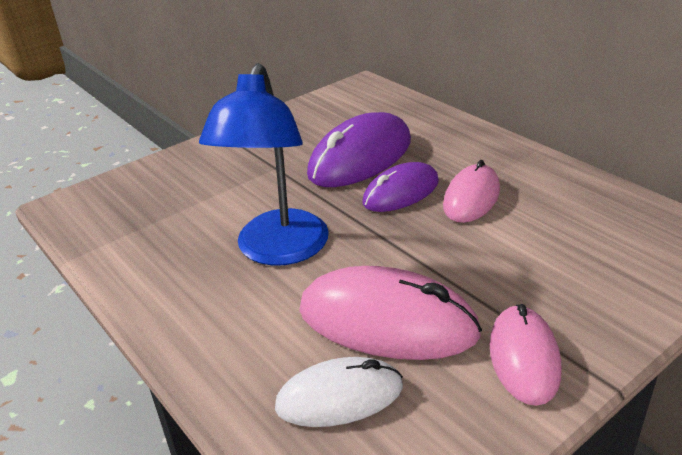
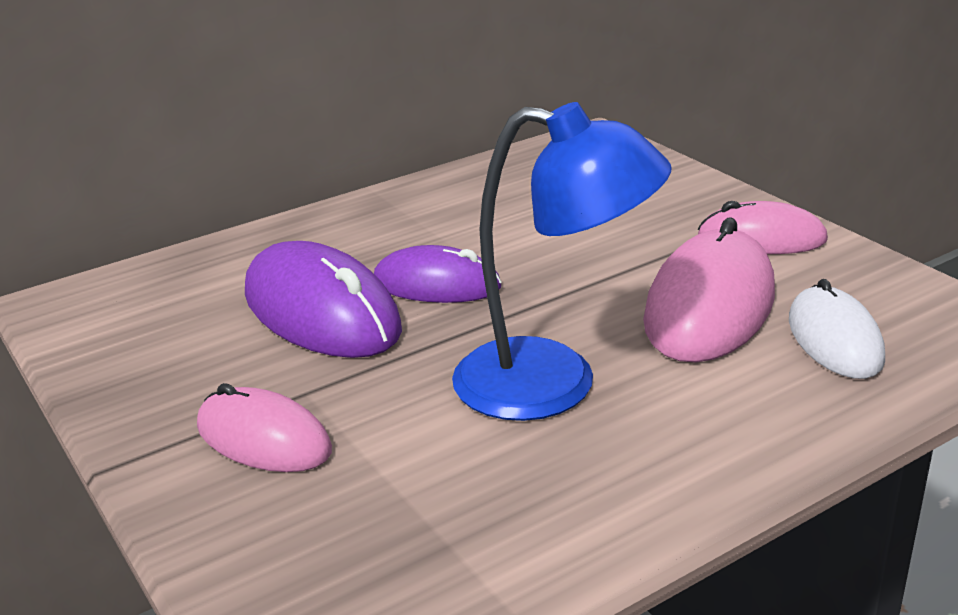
camera: 85 degrees left, 5 degrees down
(401, 192) = (436, 285): purple mouse -> purple mouse turned 45 degrees counterclockwise
(471, 198) = (470, 239): pink mouse -> pink mouse (264, 438)

